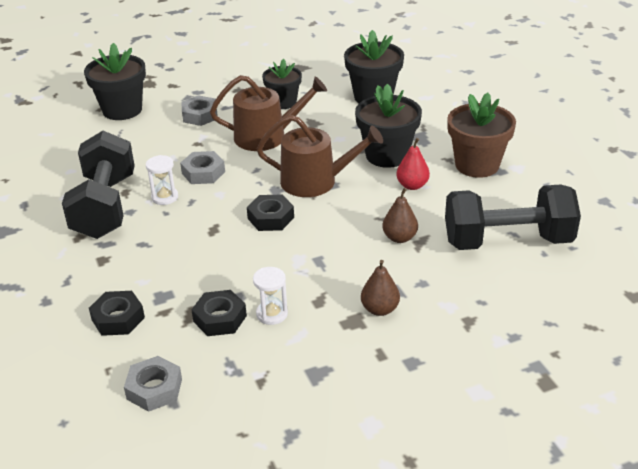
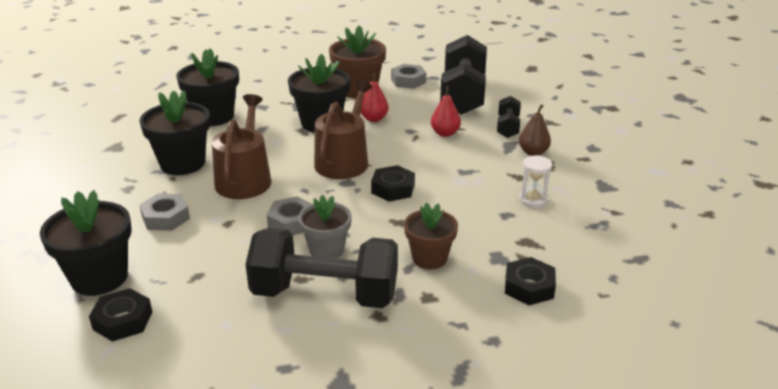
camera: 80 degrees left, 5 degrees down
(154, 389) = (627, 267): grey nut -> grey nut (408, 81)
(158, 254) = (429, 258): none -> brown flower pot
(165, 197) = (326, 250): white hourglass -> grey flower pot
(220, 318) = (535, 226): black nut -> black nut (122, 320)
(283, 102) = (182, 163): black flower pot -> black flower pot, size x1.51
(399, 238) = (445, 133): brown pear -> red pear
(436, 285) = (508, 127): none -> black dumbbell

